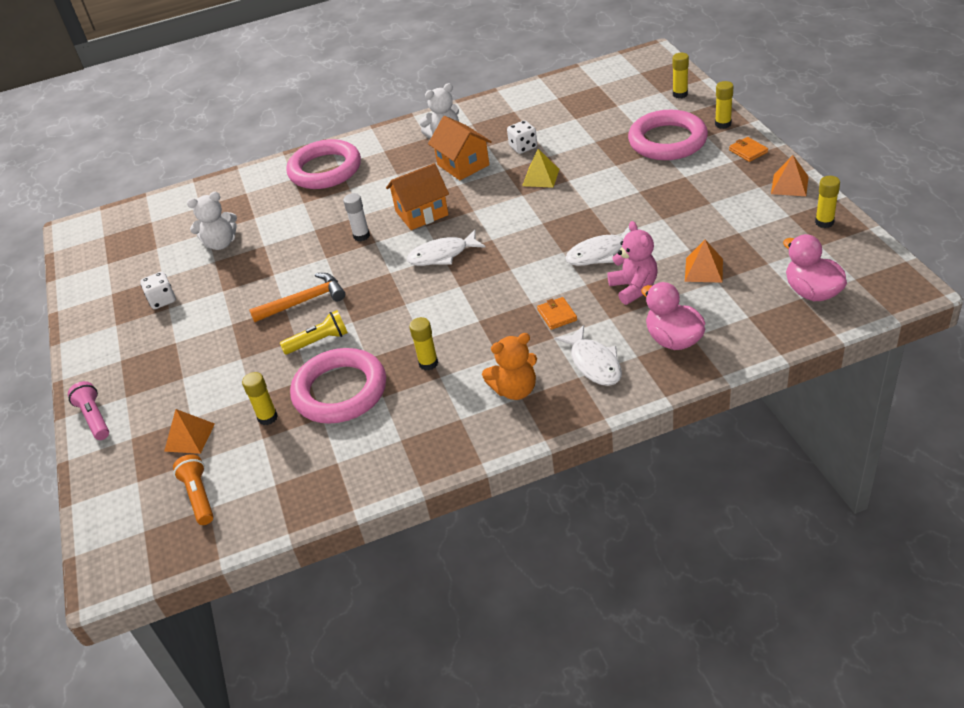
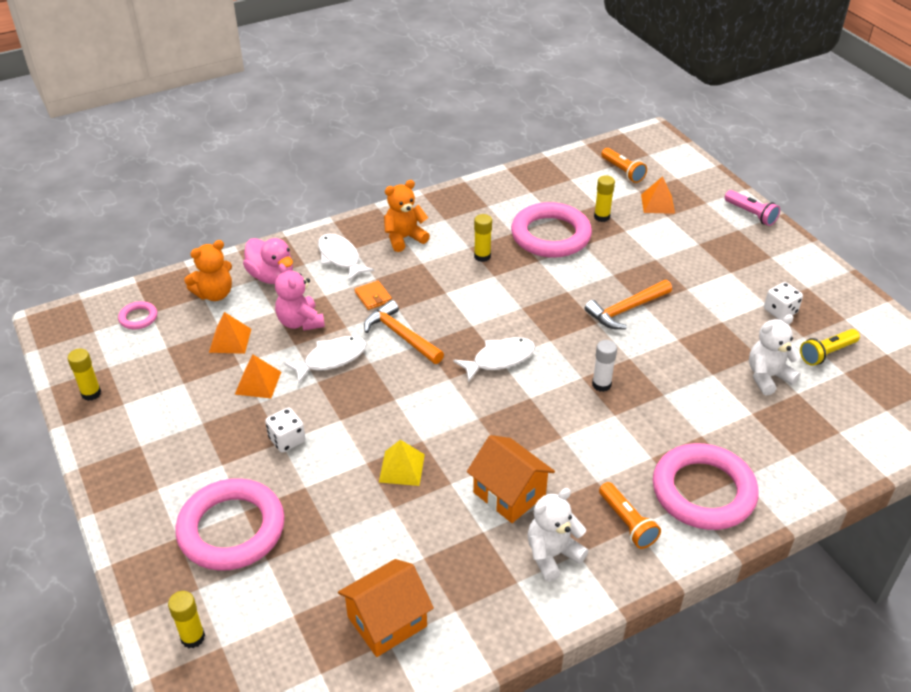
camera: 165 degrees right, 0 degrees up
(318, 341) = (590, 273): yellow flashlight -> yellow flashlight (827, 353)
(387, 152) = (627, 522): none -> orange flashlight
(422, 213) = (540, 415): orange house -> orange house (387, 621)
(523, 147) = (431, 526): white dice -> white dice (287, 440)
(531, 276) = (401, 335): none -> orange hammer
(723, 124) = (148, 561): yellow glue stick -> none
(735, 319) = (214, 294): none -> orange teddy bear
(748, 151) = (132, 505): orange wallet -> none
(789, 185) = (105, 446): orange pyramid -> orange pyramid (258, 383)
(812, 292) = (138, 318): pink duck -> pink ring

